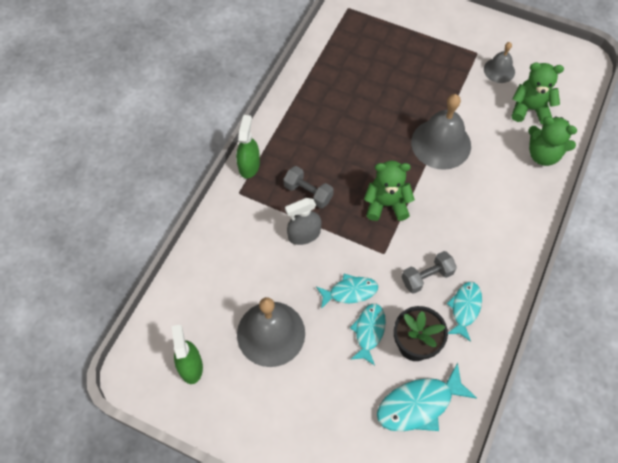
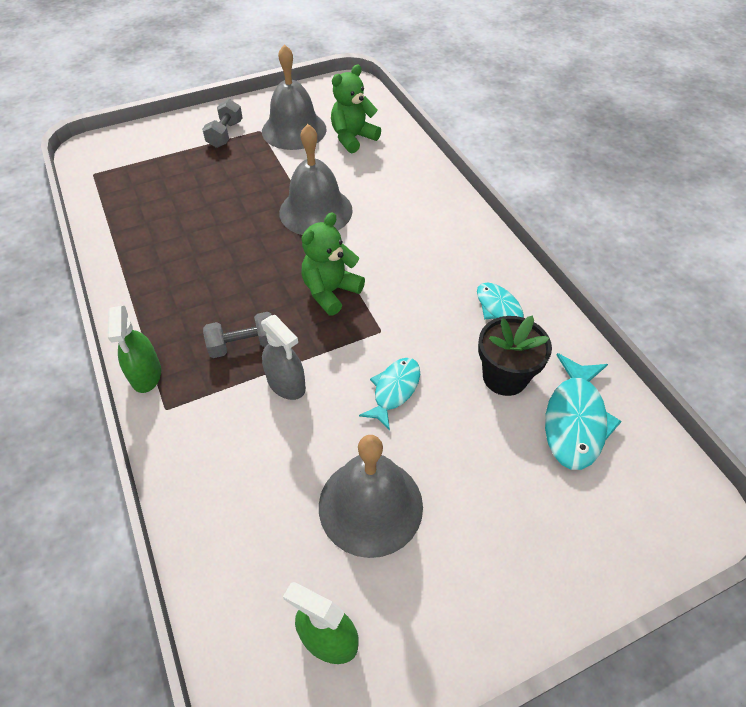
camera: 50 degrees left, 10 degrees down
(249, 165) = (146, 374): green spray bottle -> green spray bottle turned 150 degrees counterclockwise
(304, 234) = (286, 383): grey spray bottle -> grey spray bottle turned 60 degrees counterclockwise
(369, 331) = (455, 406): turquoise fish -> none
(427, 277) = (440, 316): grey dumbbell -> grey dumbbell (225, 134)
(499, 70) = (294, 130): grey bell -> grey bell, size x1.81
(543, 154) = (404, 159): green teddy bear -> none

